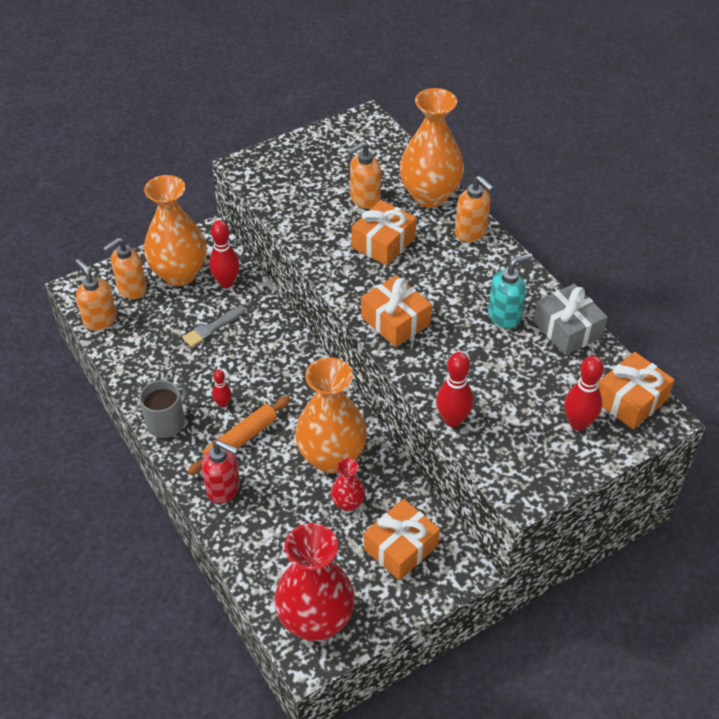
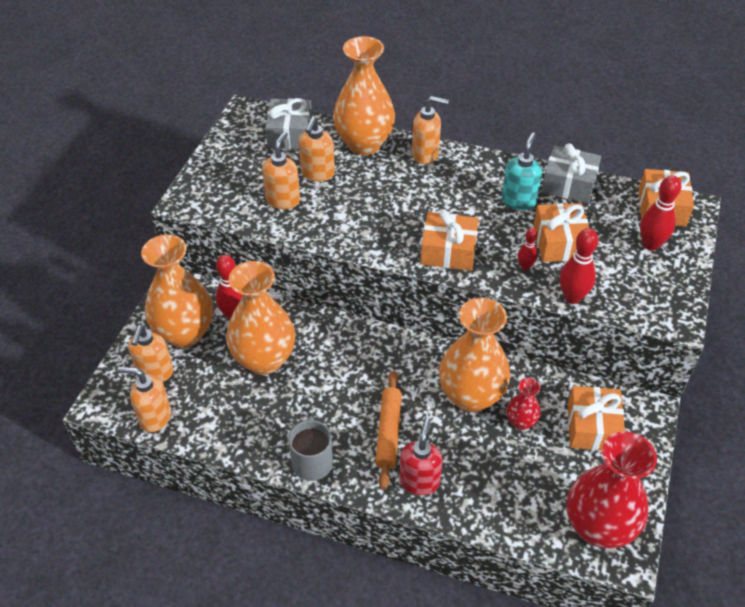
camera: 40 degrees left, 0 degrees up
(212, 328) = (264, 359): grey brush -> orange vase
(223, 403) = (342, 414): red bowling pin -> red bowling pin (525, 266)
(224, 489) = (419, 481): red soap dispenser -> red soap dispenser turned 60 degrees counterclockwise
(315, 205) = (283, 200): none -> orange soap dispenser
(379, 155) = (290, 134): none -> grey gift
(383, 243) = (371, 198): orange gift -> orange gift (559, 242)

